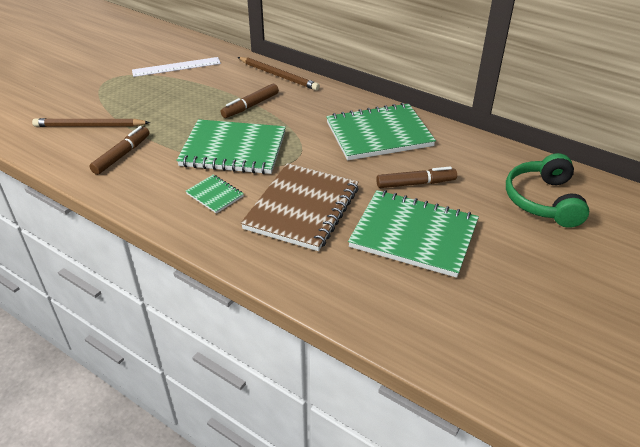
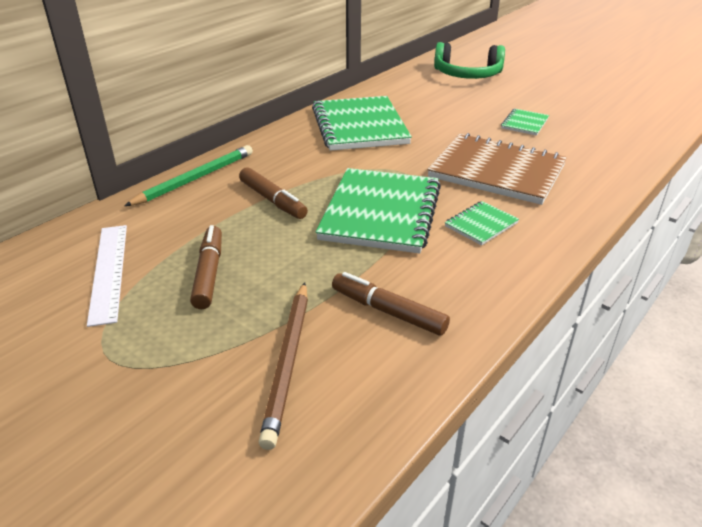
camera: 85 degrees left, 5 degrees down
(278, 75) = (195, 179): brown pencil -> green pencil
(414, 235) = (524, 123): green notebook -> green notebook, size x0.46
(415, 183) = (447, 116): brown marker -> brown marker (209, 273)

